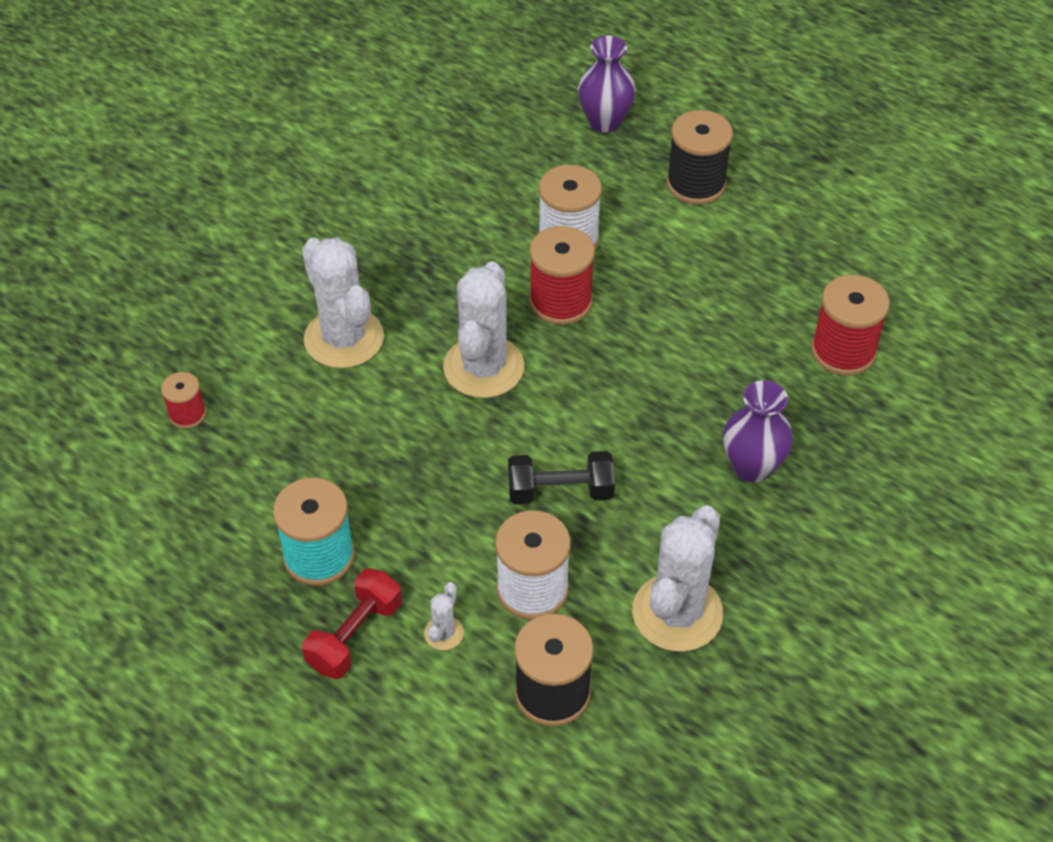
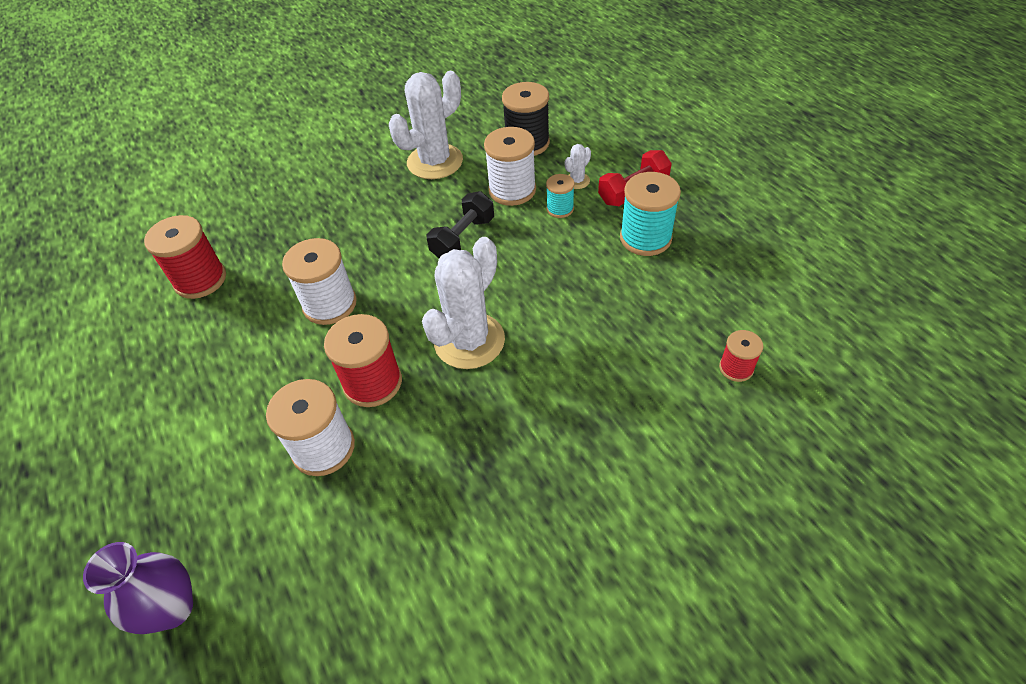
camera: 155 degrees left, 0 degrees up
(344, 338) = (578, 402): white cactus -> none
(450, 574) = (560, 209): none -> turquoise spool
(560, 491) = (463, 238): black dumbbell -> black dumbbell turned 75 degrees counterclockwise
(666, 364) = (330, 304): none -> white spool
(696, 184) = (160, 476): black spool -> none
(752, 467) = (330, 223): purple vase -> none

